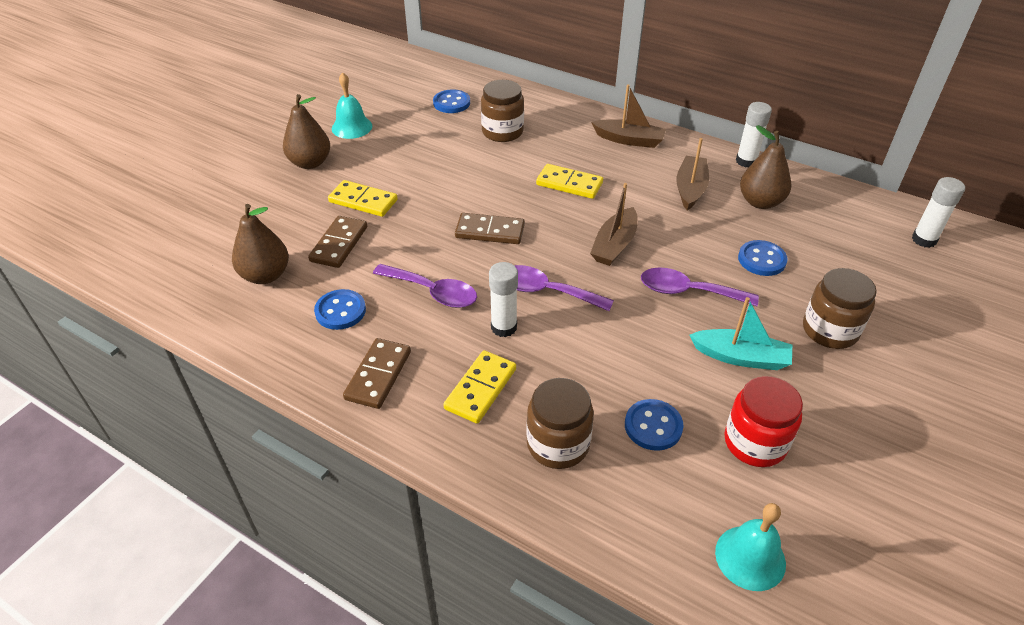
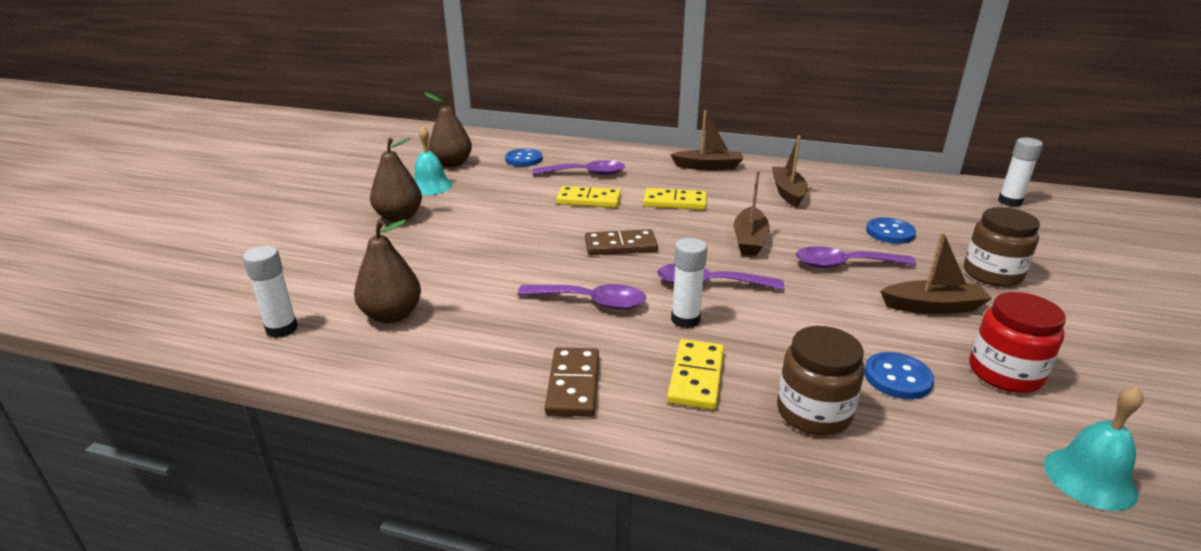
camera: 15 degrees left, 15 degrees down
(339, 244) = (464, 277): brown domino -> none
(340, 311) = (497, 333): blue button -> none
(363, 201) = (473, 239): yellow domino -> yellow domino (588, 200)
(502, 132) = (586, 173): brown jar -> purple spoon
(741, 357) = (933, 306): turquoise boat -> brown boat
(746, 161) = (821, 169): white glue stick -> white glue stick (282, 329)
(760, 202) = (855, 194): brown pear -> brown pear (452, 164)

